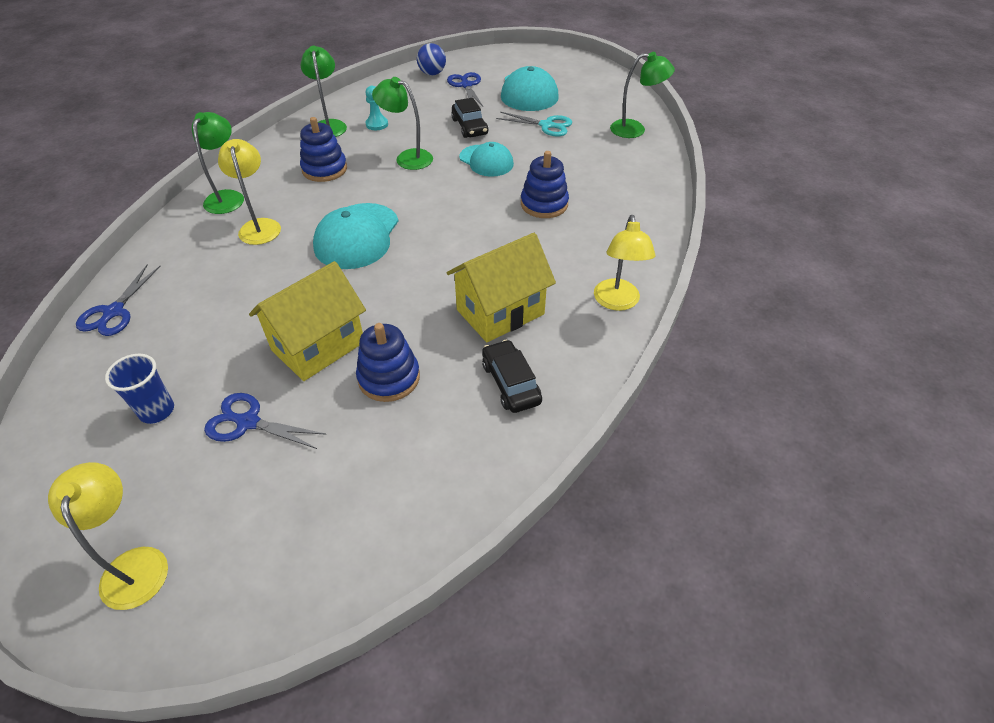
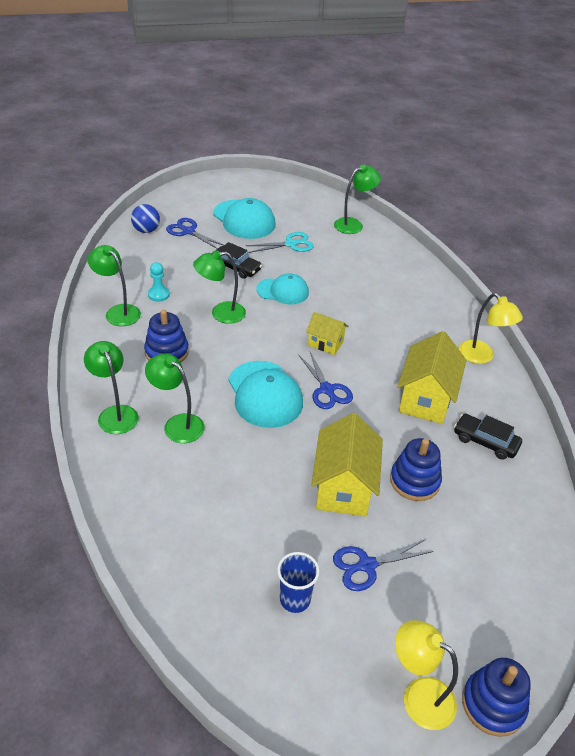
camera: 40 degrees left, 5 degrees down
(114, 312) = (154, 555): blue scissors -> blue scissors (327, 390)
(259, 226) = (177, 424): yellow lamp -> green lamp
(467, 219) = (325, 343): none -> yellow house
(544, 204) = (361, 308): blue stacking toy -> blue stacking toy (493, 704)

